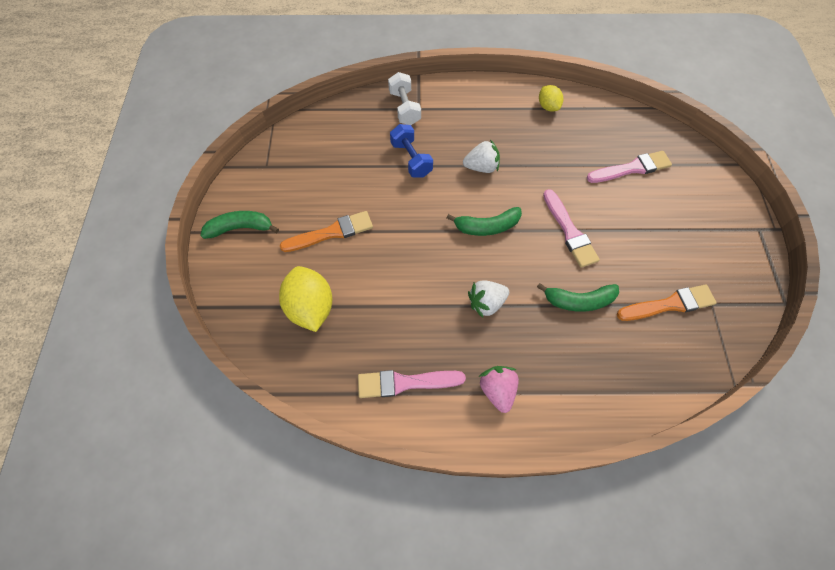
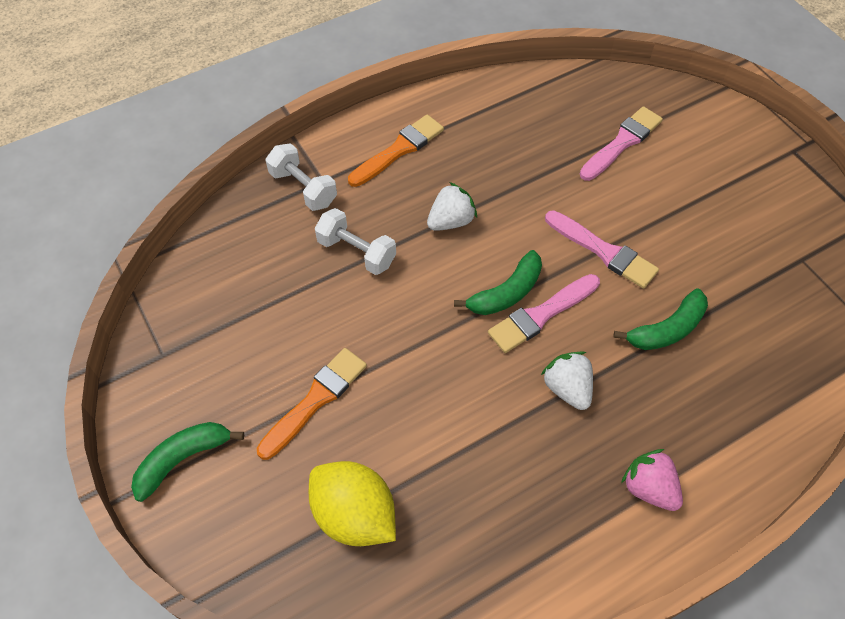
camera: 30 degrees left, 5 degrees down
(405, 383) = (538, 542): pink brush -> pink brush (541, 315)
(411, 159) = (356, 252): blue dumbbell -> white dumbbell
(486, 303) = (567, 388): white strawberry -> white strawberry turned 120 degrees clockwise
(548, 106) = (480, 109): yellow lemon -> none
(669, 304) = (761, 282): orange brush -> orange brush (399, 150)

